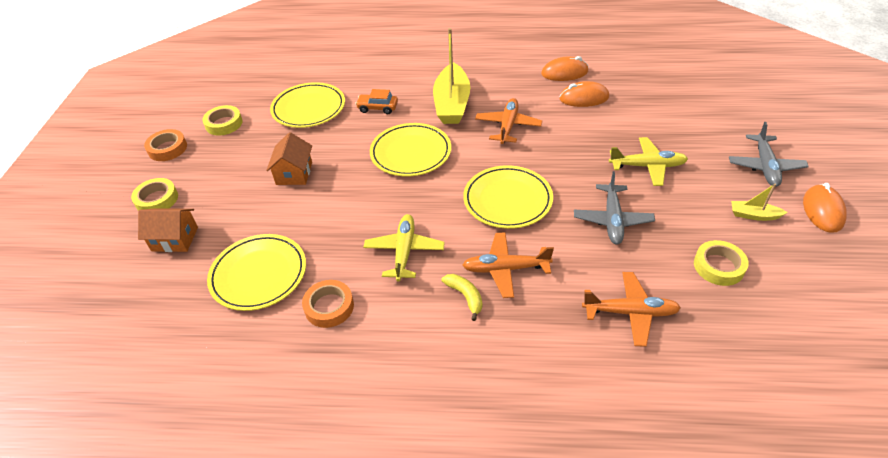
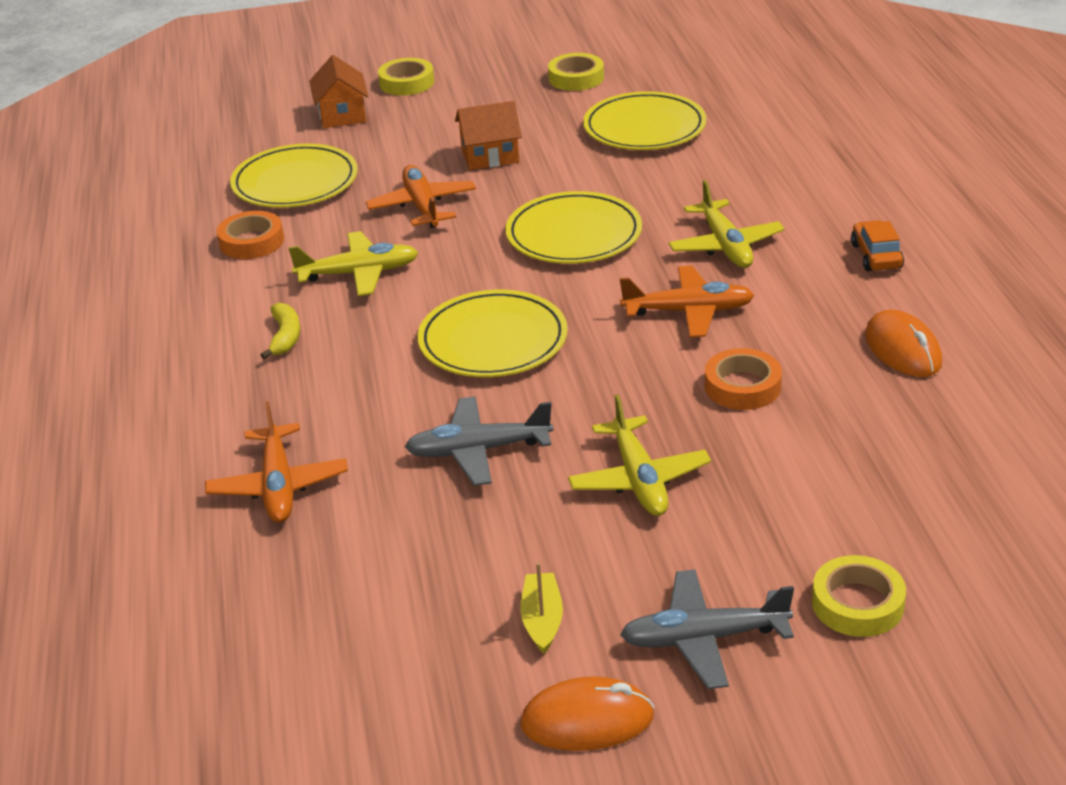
camera: 75 degrees right, 10 degrees down
(167, 149) = (506, 58): orange tape -> orange tape (742, 386)
(377, 108) = (676, 182): orange car -> orange car (876, 256)
(452, 104) = (725, 246): yellow boat -> yellow plane
(465, 296) = (285, 337): yellow banana -> yellow banana turned 45 degrees counterclockwise
(505, 269) = (343, 361): orange plane -> orange plane (422, 206)
(584, 98) = (825, 383): orange mouse -> none
(718, 266) = (395, 576): yellow tape -> yellow tape (857, 604)

